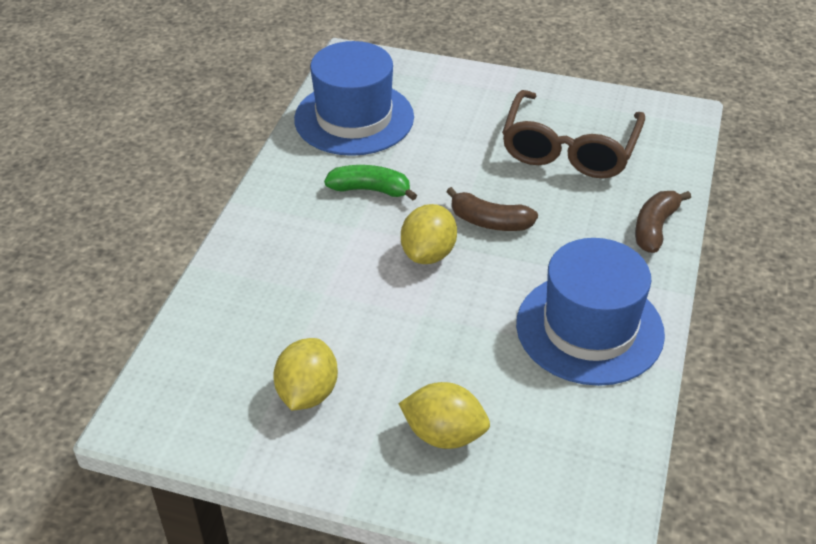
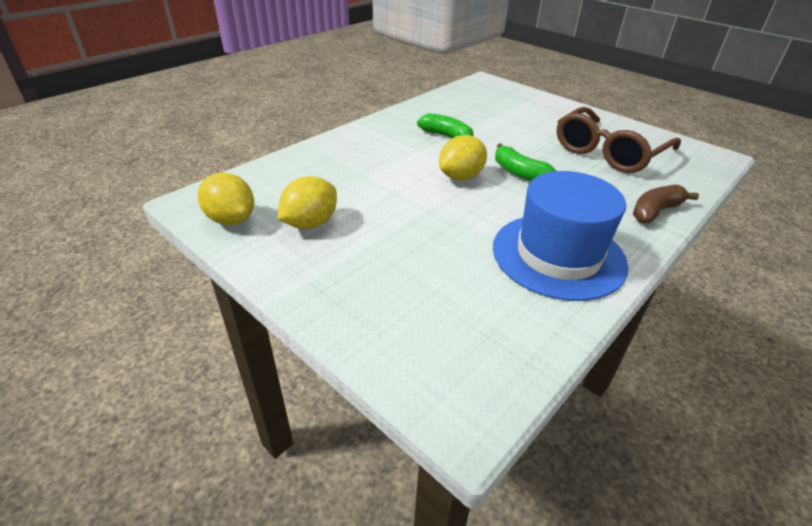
camera: 25 degrees right, 5 degrees down
(354, 118) = (464, 104): blue hat -> none
(444, 434) = (386, 282): yellow lemon -> yellow lemon (231, 219)
(489, 222) = (519, 173): brown banana -> green banana

